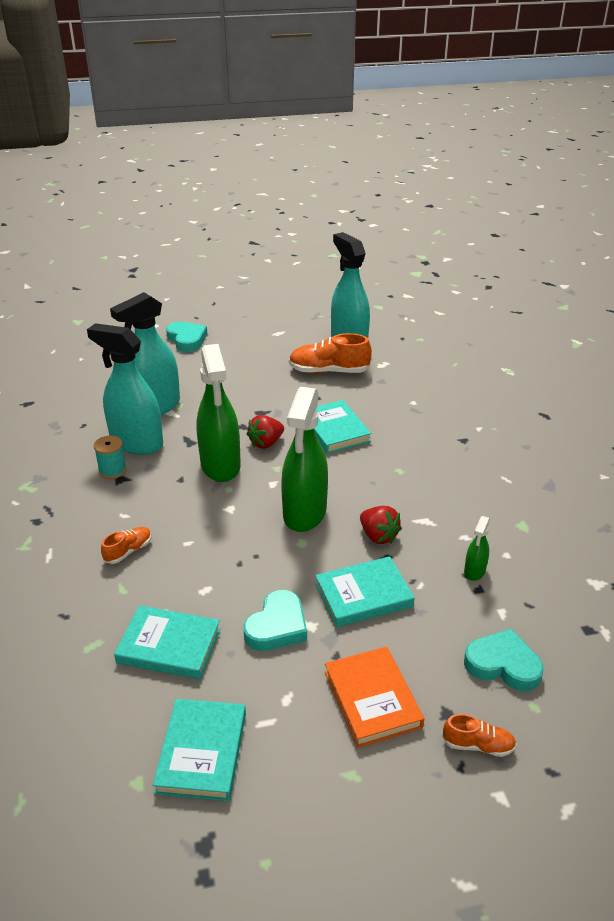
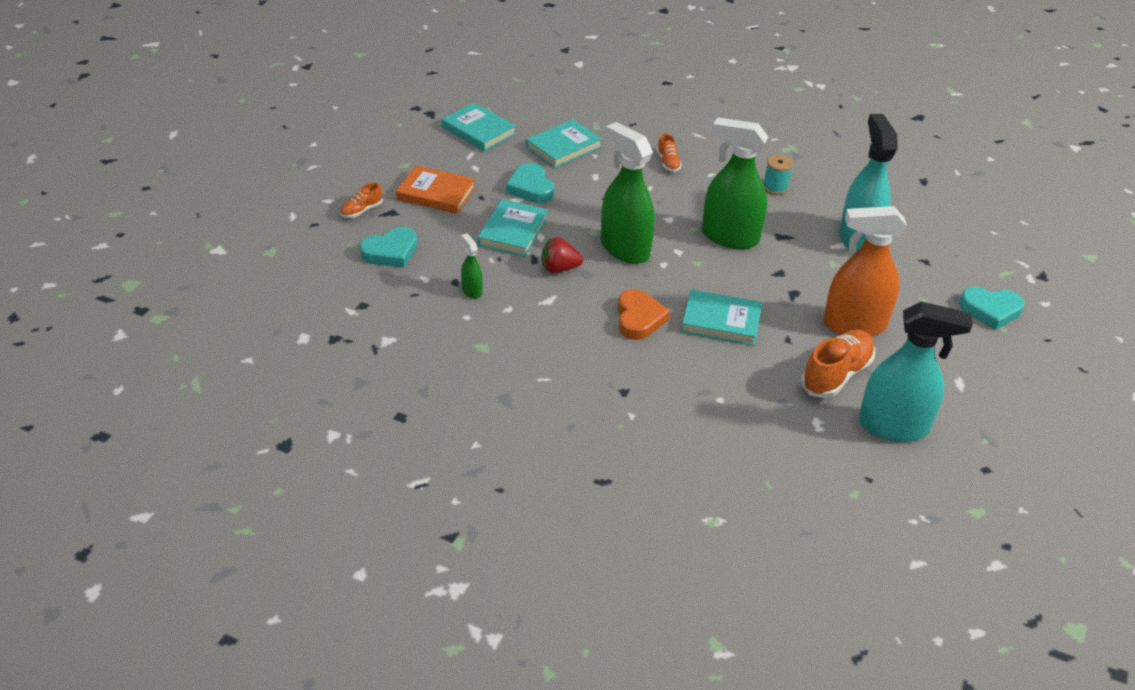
camera: 125 degrees right, 5 degrees up
(136, 443) = (805, 211): turquoise spray bottle -> none
(266, 443) = (739, 273): red strawberry -> none
(267, 379) = (854, 325): none -> orange spray bottle
(382, 466) = (639, 319): none -> orange heart

